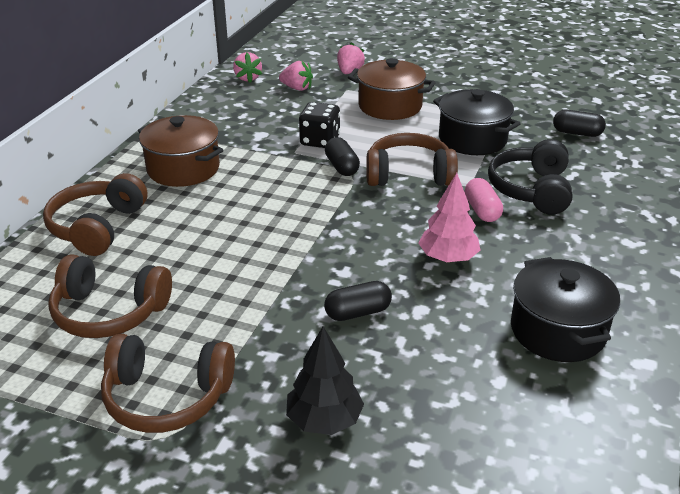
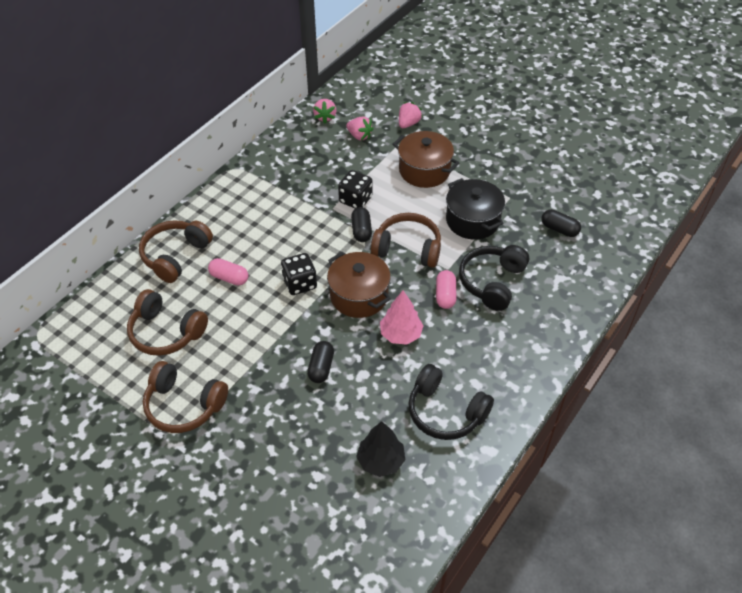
camera: 15 degrees right, 15 degrees up
(183, 169) = (247, 210): brown pot -> brown pot (359, 296)
(184, 238) = (229, 278): none -> pink capsule
(285, 228) = (300, 283): none -> black dice
(324, 420) = (270, 444): black tree -> black tree (380, 461)
(357, 312) = (321, 367): black capsule -> black capsule turned 75 degrees counterclockwise
(558, 330) = (445, 412): black pot -> black headphones

